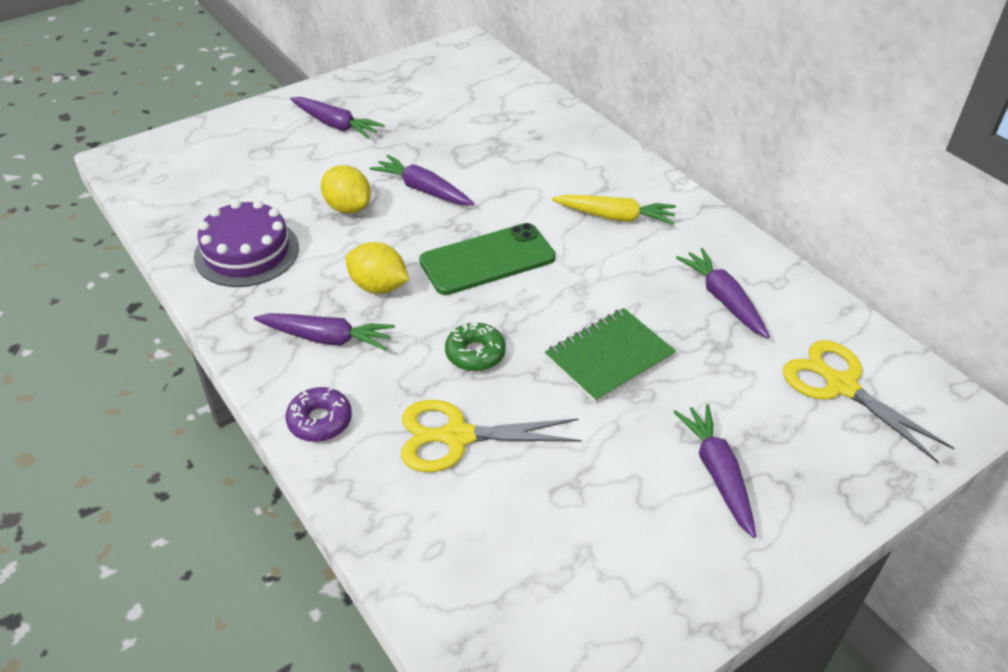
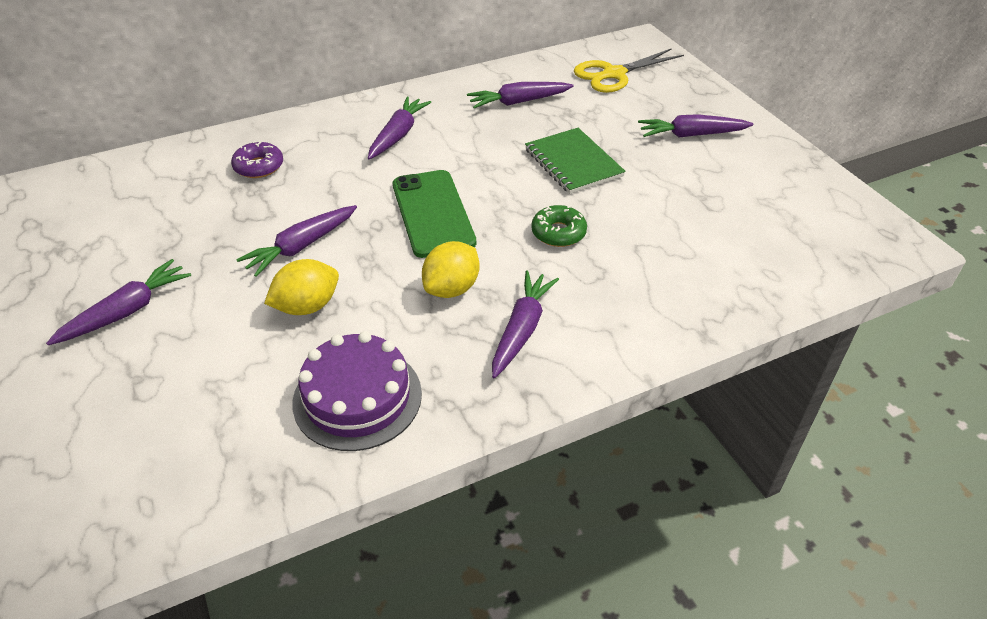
camera: 80 degrees left, 0 degrees up
(320, 421) = (634, 337): purple donut -> purple donut (259, 166)
(456, 437) = (656, 252): yellow scissors -> none
(615, 217) = (398, 135): yellow carrot -> purple carrot

